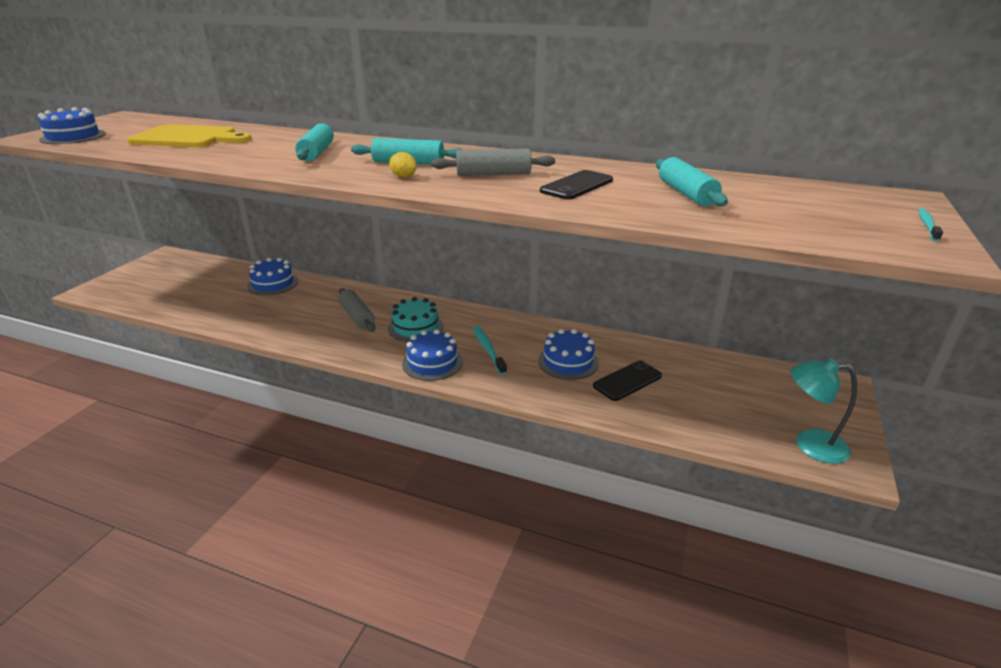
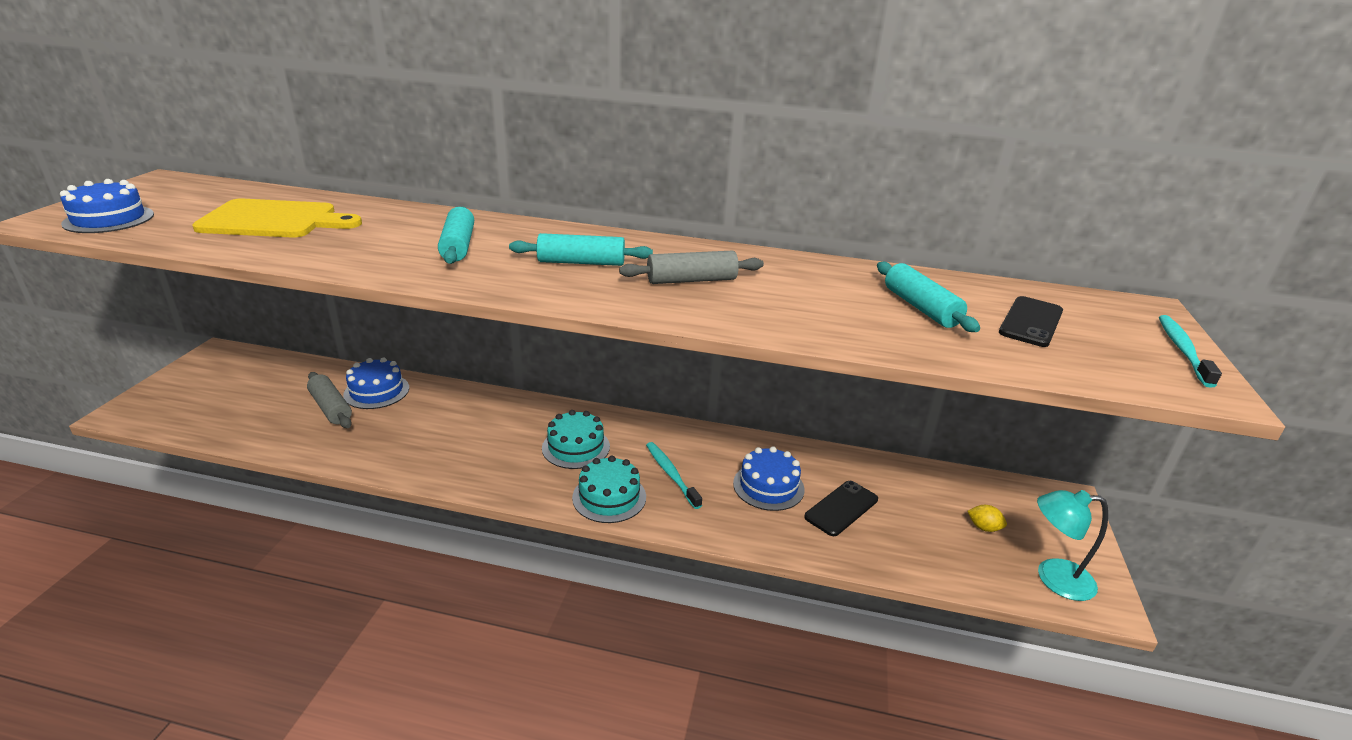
camera: 10 degrees left, 0 degrees up
(357, 317) = (499, 436): grey rolling pin -> grey rolling pin (331, 408)
(403, 177) = (585, 286): yellow lemon -> yellow lemon (983, 527)
(432, 362) = (609, 497): blue cake -> turquoise cake
(577, 186) = (795, 298): black phone -> black phone (1031, 322)
(927, 225) = (1182, 350): turquoise toothbrush -> turquoise toothbrush, size x1.52

